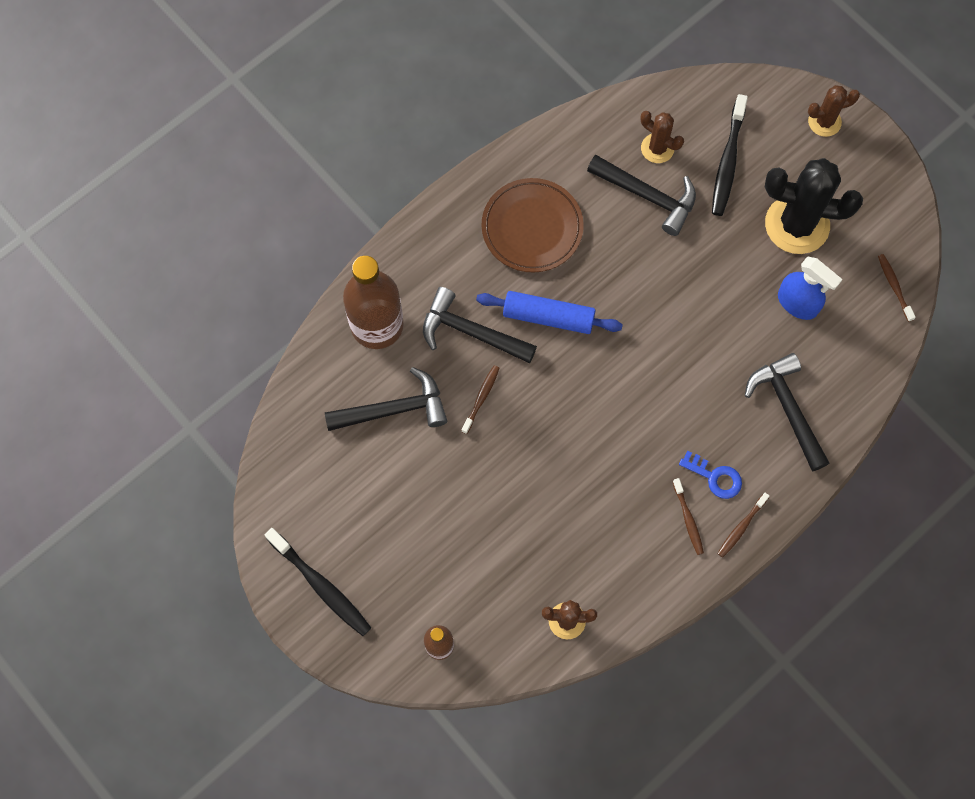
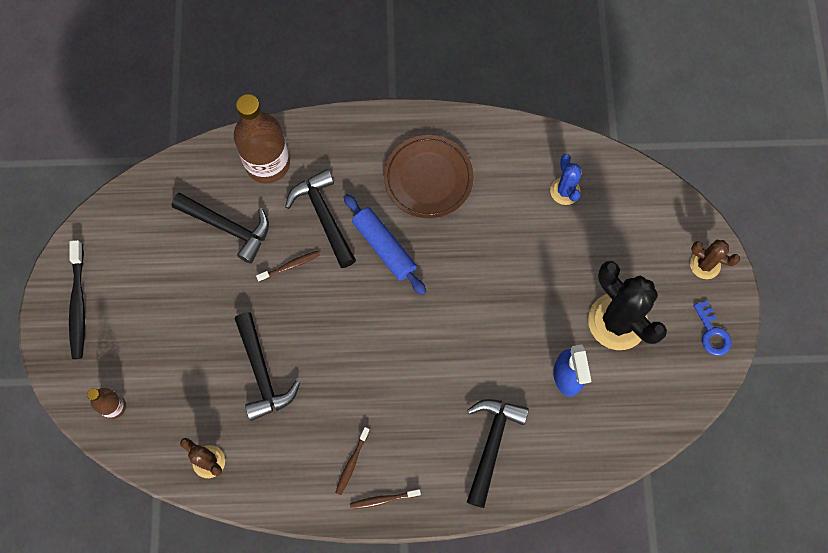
camera: 40 degrees right, 0 degrees up
(647, 196) = (528, 219): black hammer -> black hammer (262, 373)
(657, 148) = (565, 191): brown cactus -> blue cactus
(715, 477) = (397, 449): blue key -> blue key (712, 333)
(727, 161) = (607, 238): black toothbrush -> none
(894, 286) = (650, 422): brown toothbrush -> none

